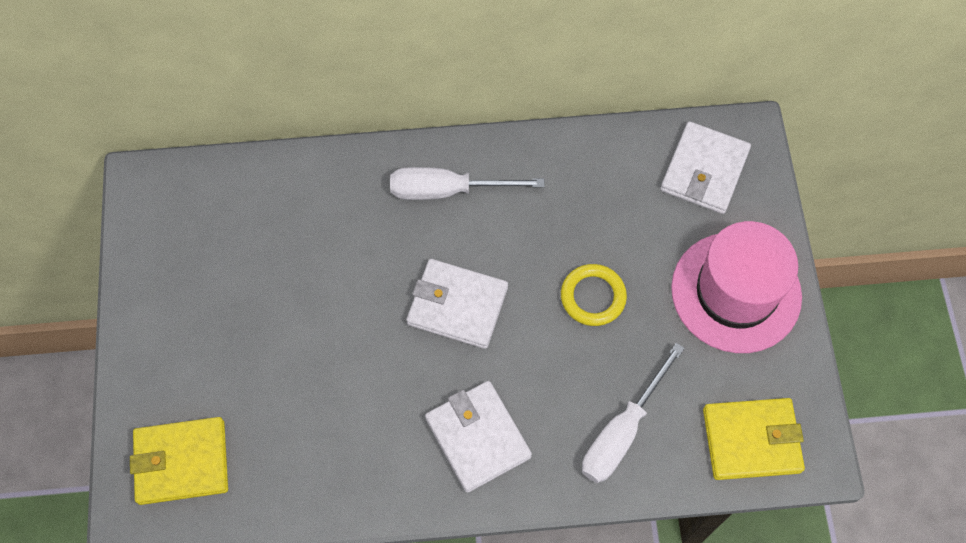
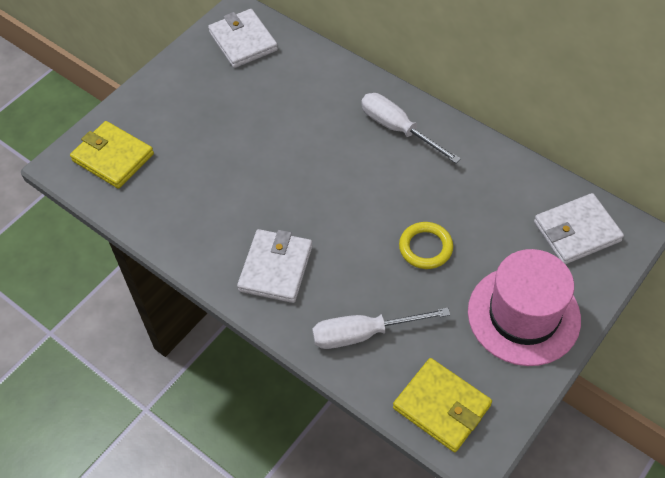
camera: 45 degrees right, 10 degrees down
(457, 306) = (339, 192): white wallet -> white wallet (243, 41)

